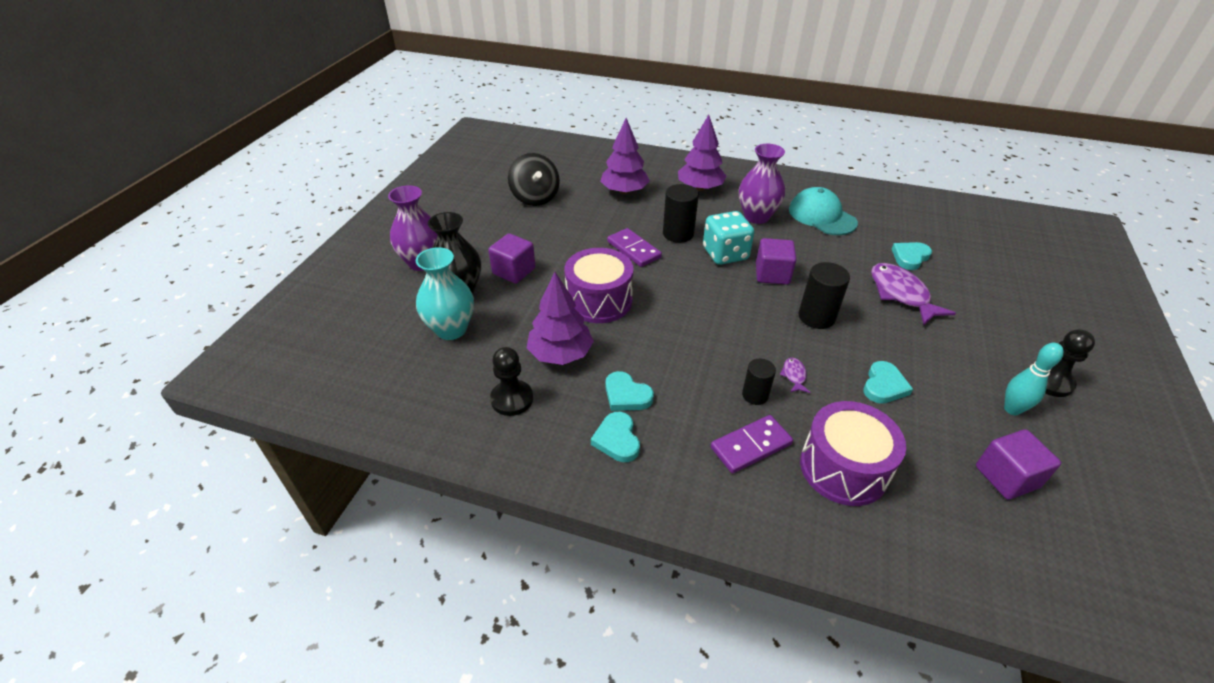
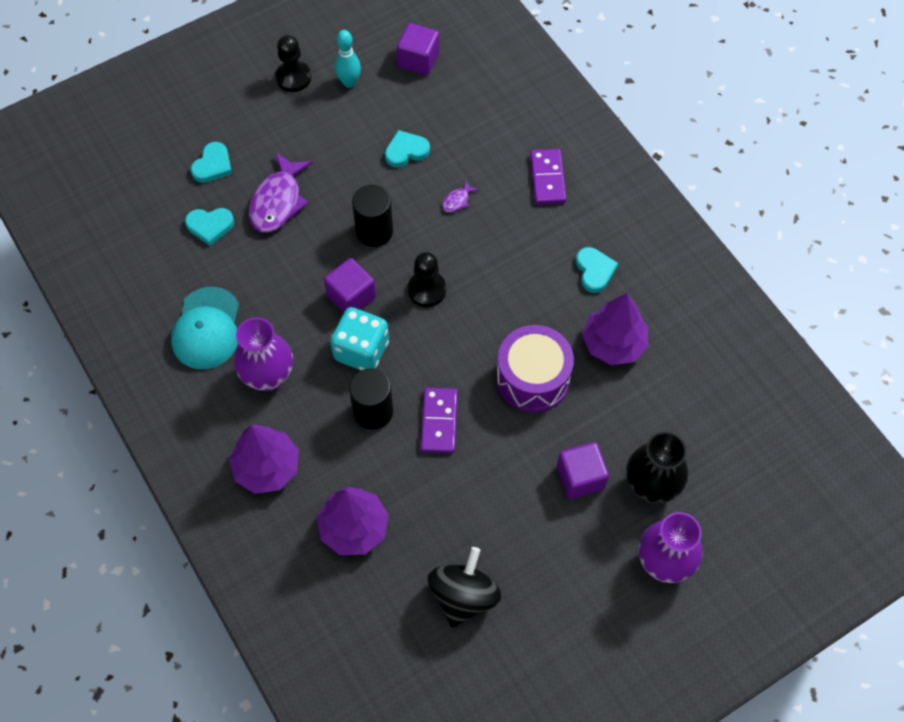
camera: 140 degrees left, 20 degrees up
(451, 329) = (688, 438): turquoise vase -> none
(512, 399) = (683, 327): black pawn -> black pawn (427, 290)
(617, 439) = (632, 243): turquoise heart -> turquoise heart (213, 165)
(750, 446) = (547, 178): purple domino -> purple domino turned 75 degrees clockwise
(755, 395) = (503, 207): black cylinder -> none
(843, 468) = (506, 128): purple drum -> none

